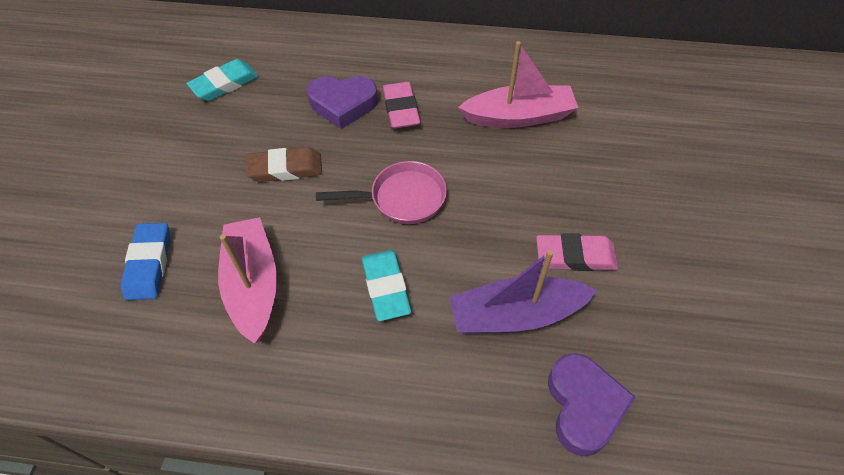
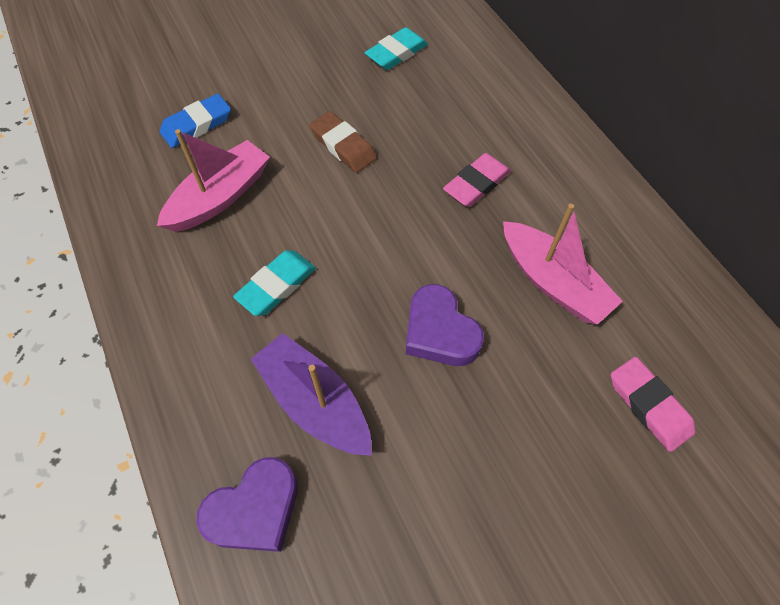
camera: 55 degrees right, 5 degrees up
(224, 84) = (396, 53): turquoise eraser -> turquoise eraser turned 60 degrees counterclockwise
(343, 104) = (444, 140): purple heart -> purple heart (439, 332)
(402, 198) = (376, 243): pink pan -> none
(575, 256) = (417, 421): pink eraser -> pink eraser (649, 405)

